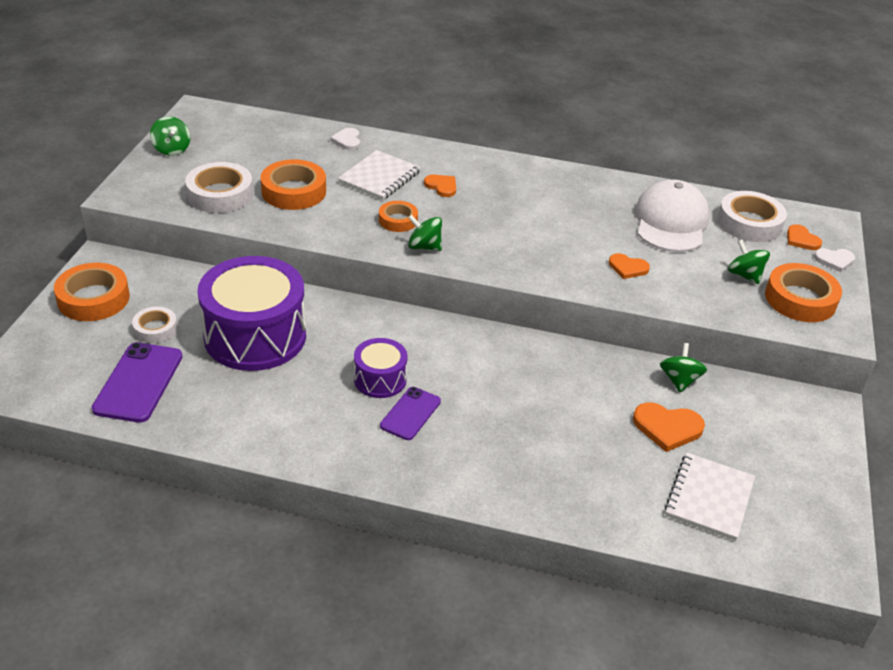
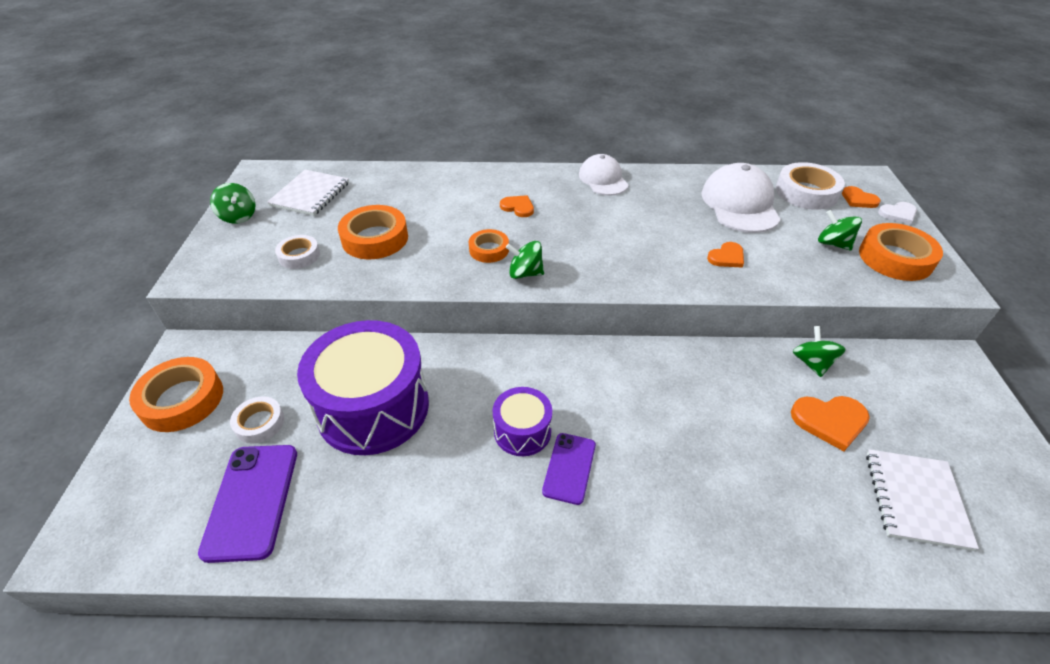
camera: 10 degrees left, 5 degrees up
(220, 194) = (299, 255): white tape -> white tape, size x0.59
(347, 140) = (413, 178): white heart -> none
(379, 177) = (455, 208): white notebook -> white notebook (310, 194)
(540, 174) = (603, 179): none -> white cap
(627, 268) = (727, 257): orange heart -> orange heart turned 45 degrees counterclockwise

